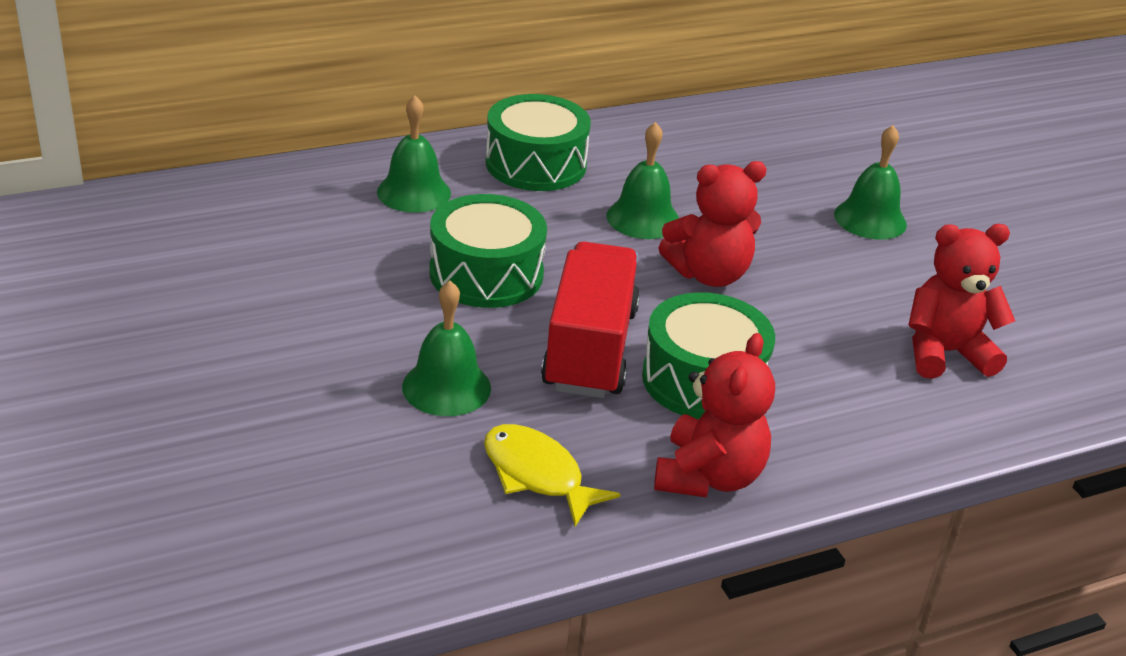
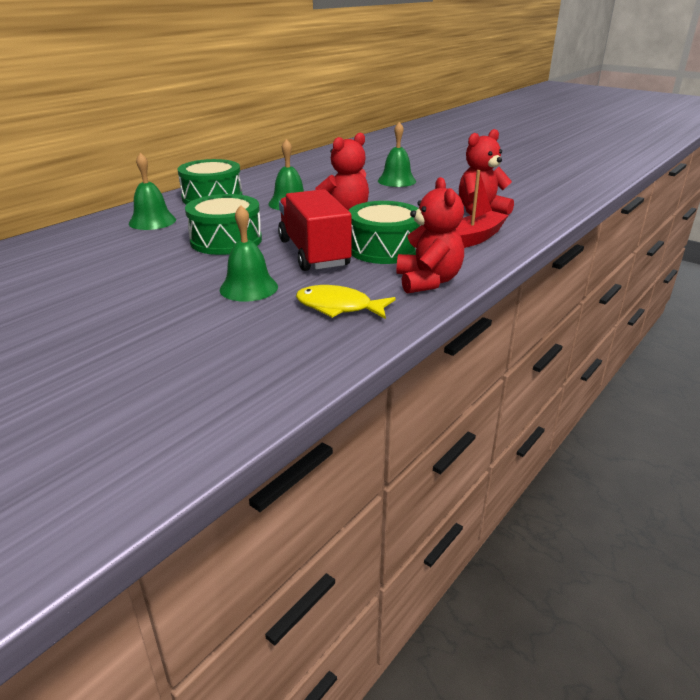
camera: 25 degrees left, 5 degrees down
(875, 411) = (475, 238): none -> red boat

